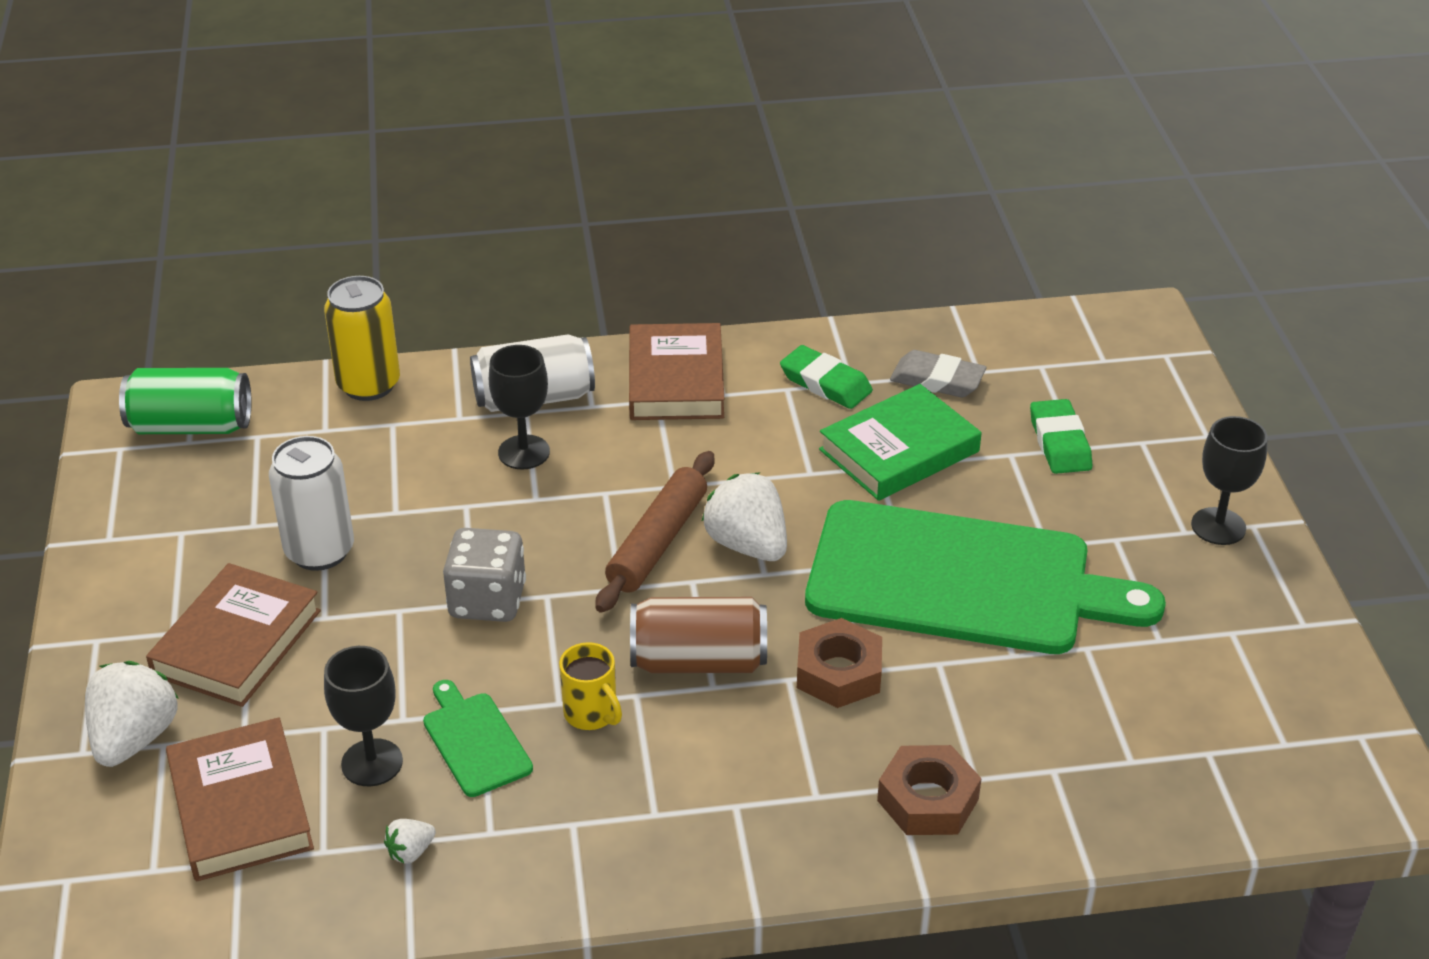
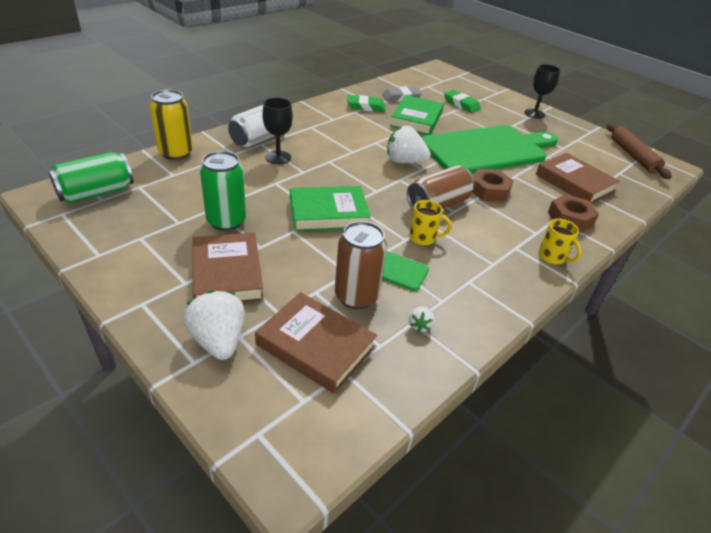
camera: 40 degrees left, 0 degrees up
(319, 551) = (226, 221): white can -> green can
(372, 763) = (356, 296): black goblet -> brown can
(487, 600) = (328, 213): grey dice -> green book
(658, 542) = (371, 171): brown rolling pin -> brown rolling pin (633, 156)
(676, 380) = (310, 119): brown book -> brown book (574, 183)
(779, 854) = (552, 257): none -> yellow mug

